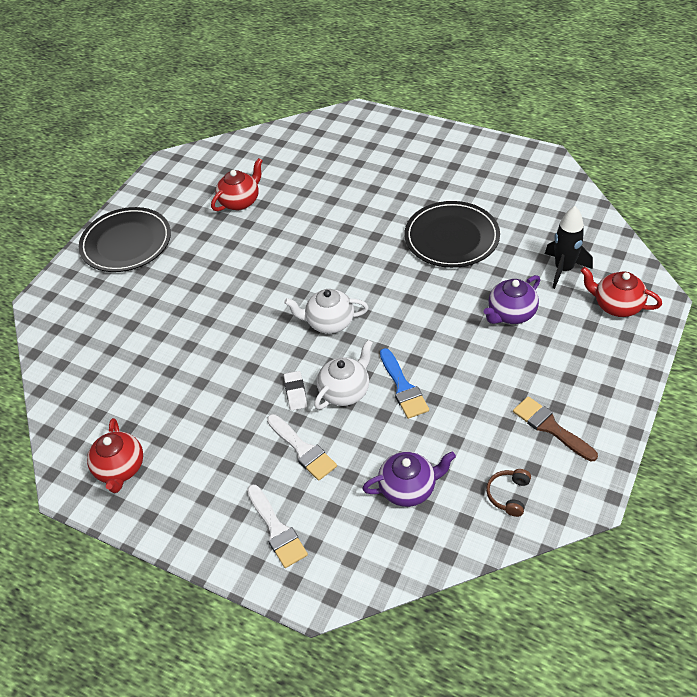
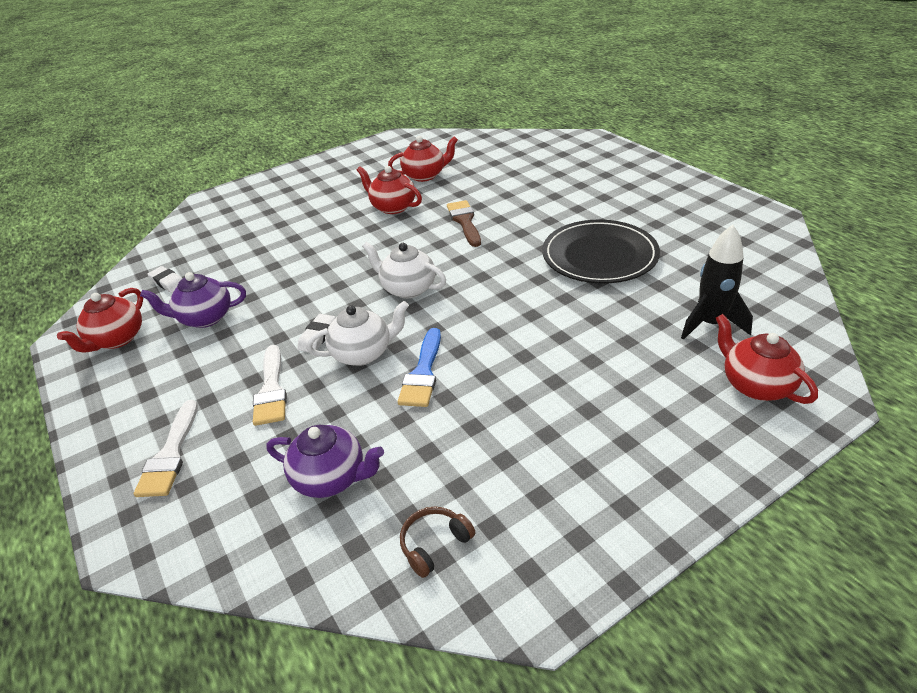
camera: 30 degrees right, 10 degrees down
(106, 400) = (168, 282): none -> white eraser
(126, 243) = (307, 180): black plate -> none
(242, 247) = (393, 207): none -> red teapot
(511, 314) = (607, 346): purple teapot -> purple teapot (205, 318)
(550, 427) = (555, 488): brown brush -> brown brush (464, 221)

